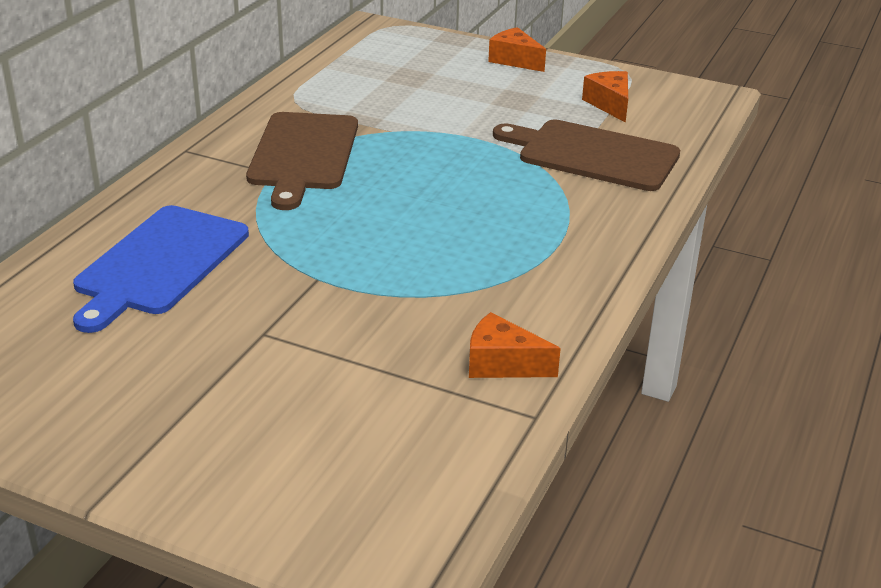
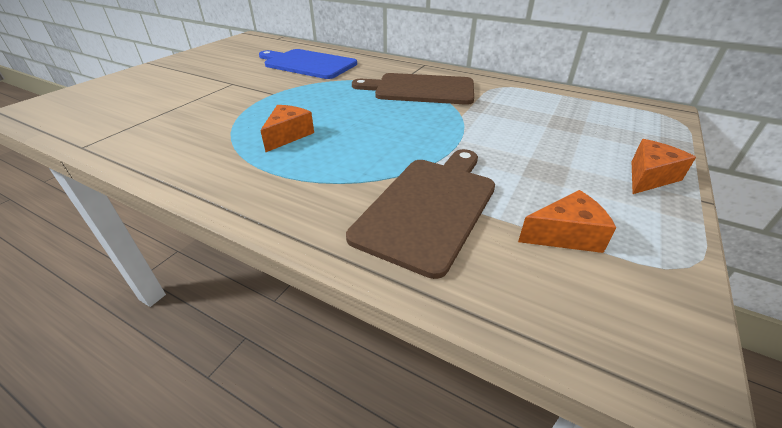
camera: 95 degrees right, 5 degrees up
(502, 364) = (142, 140): orange cheese -> orange cheese (288, 135)

